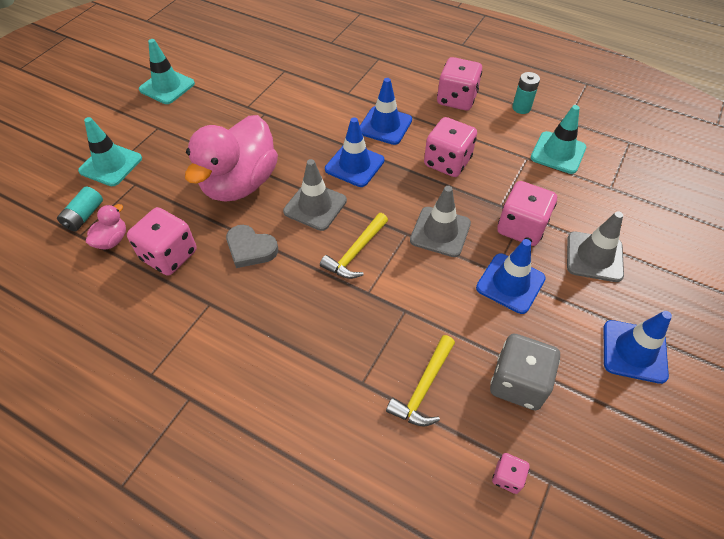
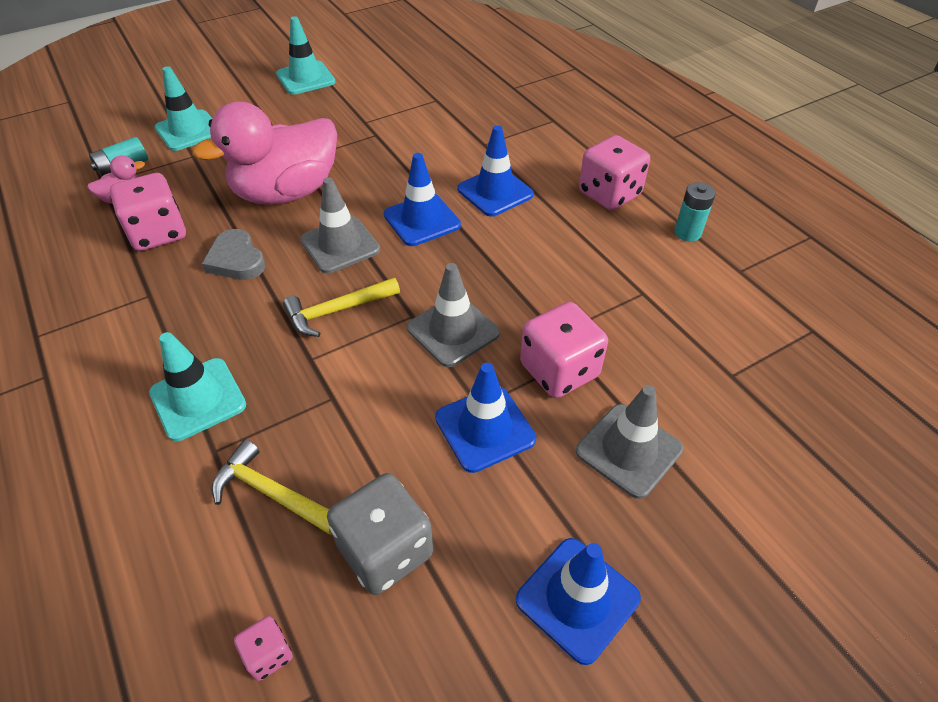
camera: 30 degrees right, 5 degrees down
(423, 388) = (272, 493): yellow hammer -> yellow hammer turned 60 degrees clockwise
(447, 162) = (533, 258): pink dice -> none
(558, 153) = (691, 303): turquoise traffic cone -> turquoise traffic cone (198, 399)

